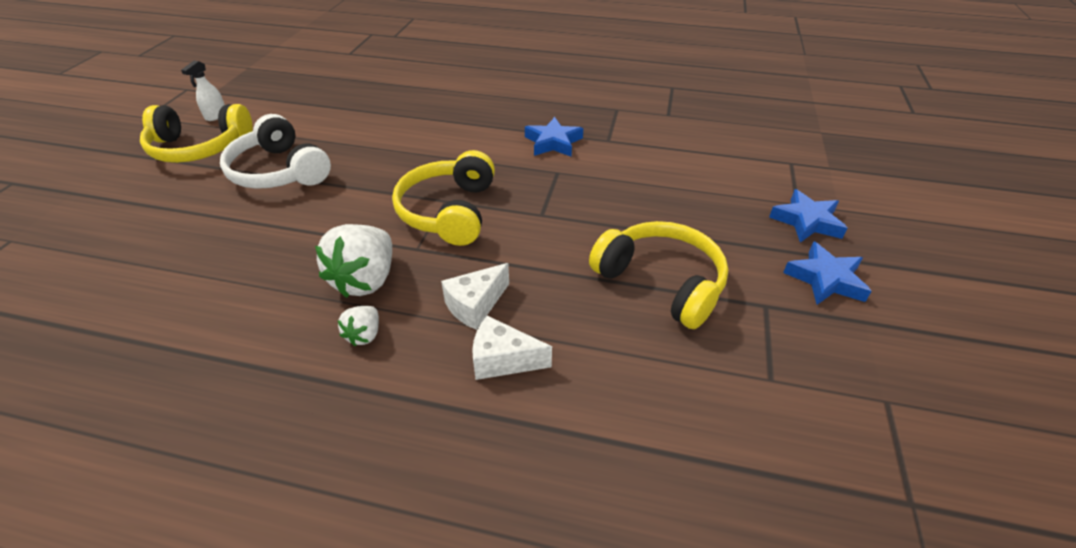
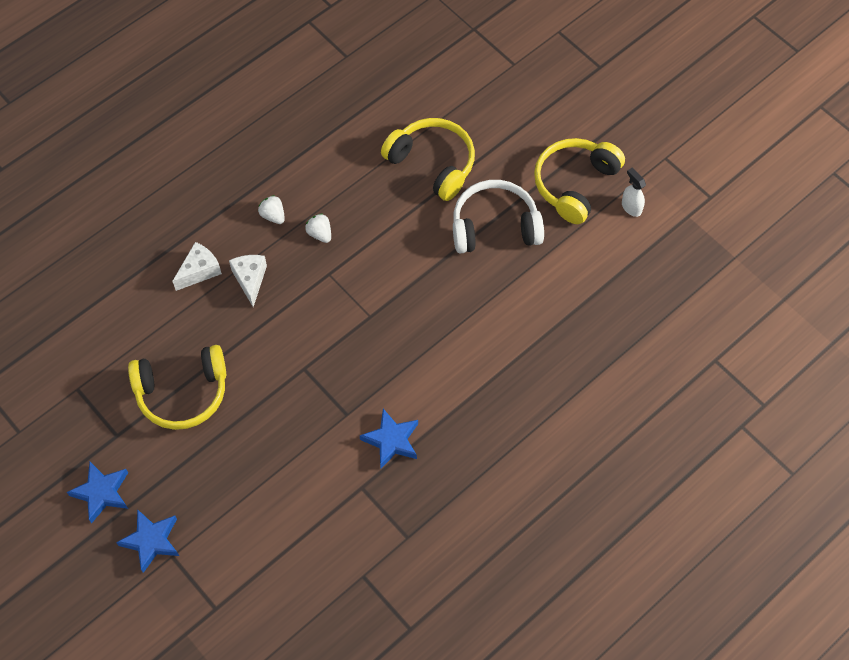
camera: 125 degrees right, 20 degrees up
(366, 280) = (320, 234): white strawberry -> white strawberry, size x0.50
(449, 211) = (354, 312): yellow headphones -> yellow headphones (432, 163)

